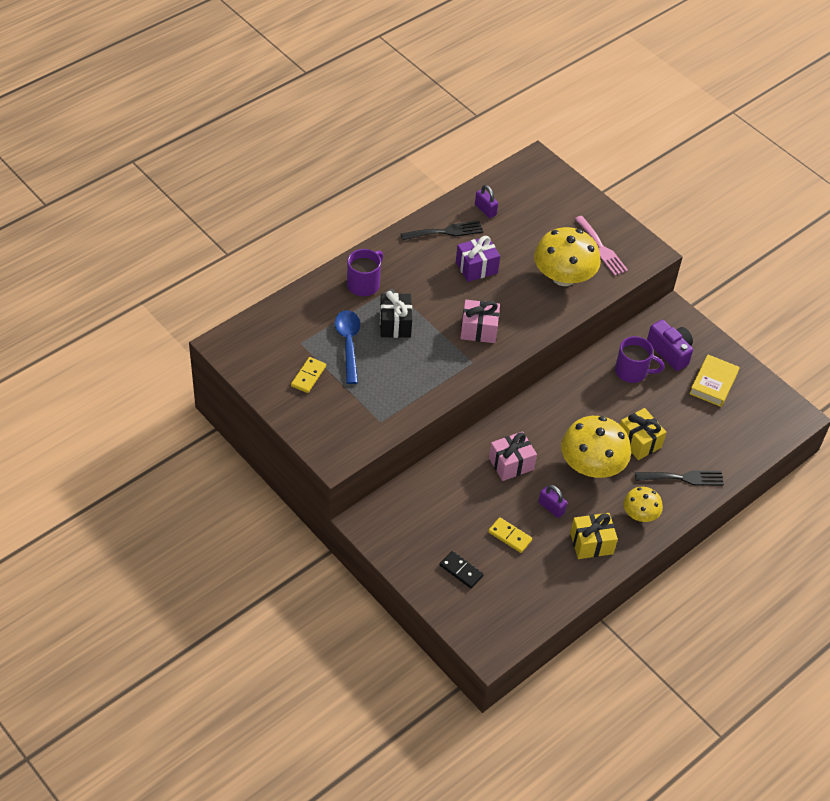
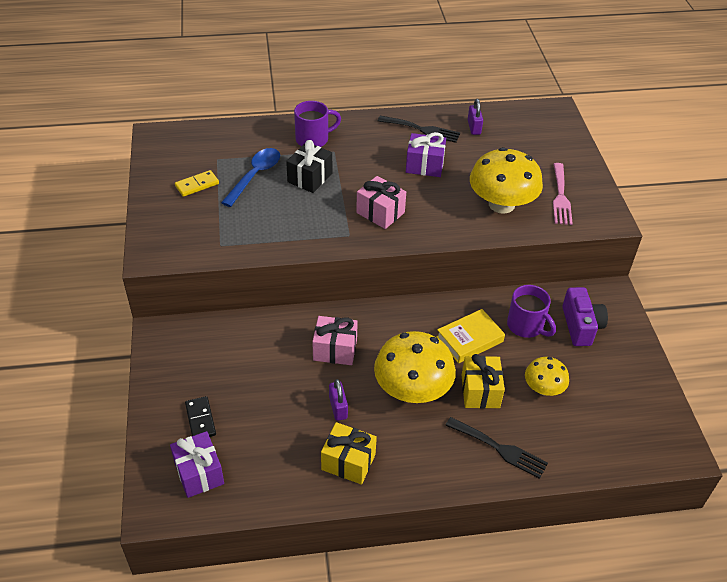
camera: 35 degrees right, 5 degrees down
(496, 609) = (199, 473): none -> purple gift
(510, 536) = (275, 413): yellow domino -> none
(640, 514) = (423, 460): yellow mushroom -> yellow mushroom (543, 388)
(713, 383) = (606, 375): yellow book -> yellow book (469, 339)

